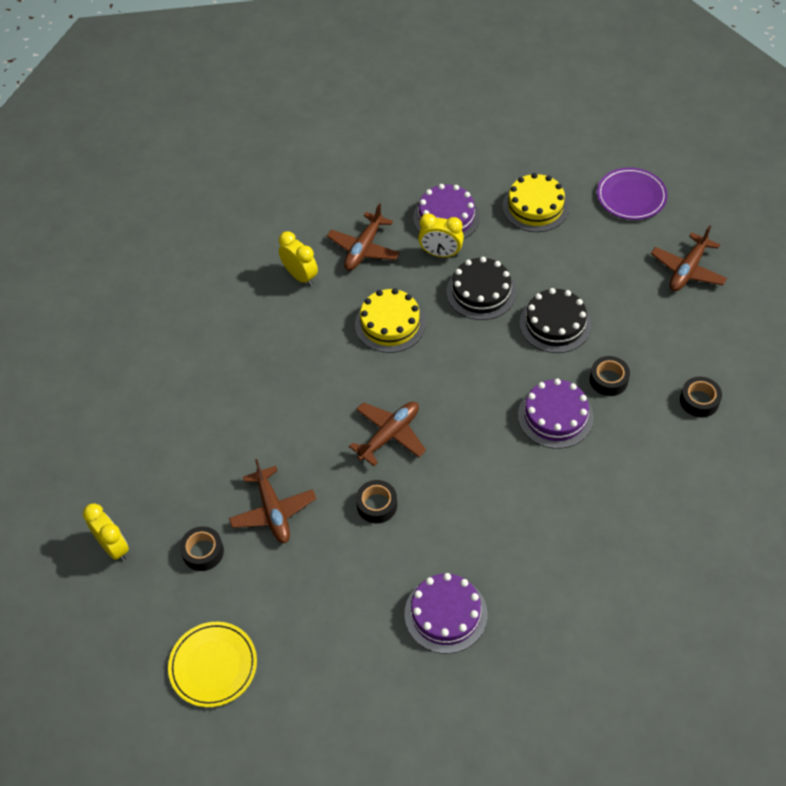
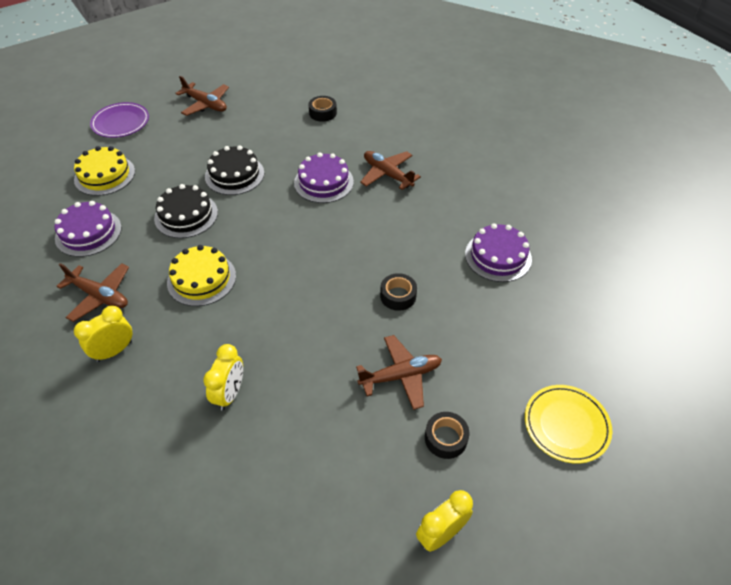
camera: 90 degrees left, 5 degrees down
(390, 435) = (326, 284): brown plane -> brown plane (387, 174)
(441, 253) = (131, 239): yellow clock -> yellow clock (230, 393)
(608, 380) = (296, 152): black tape -> none

